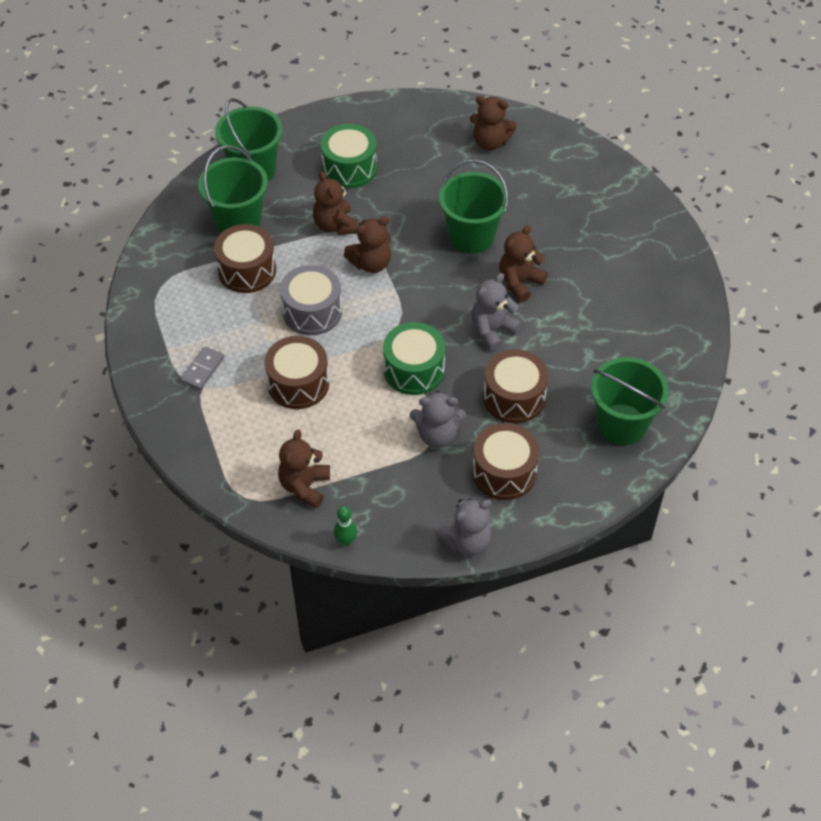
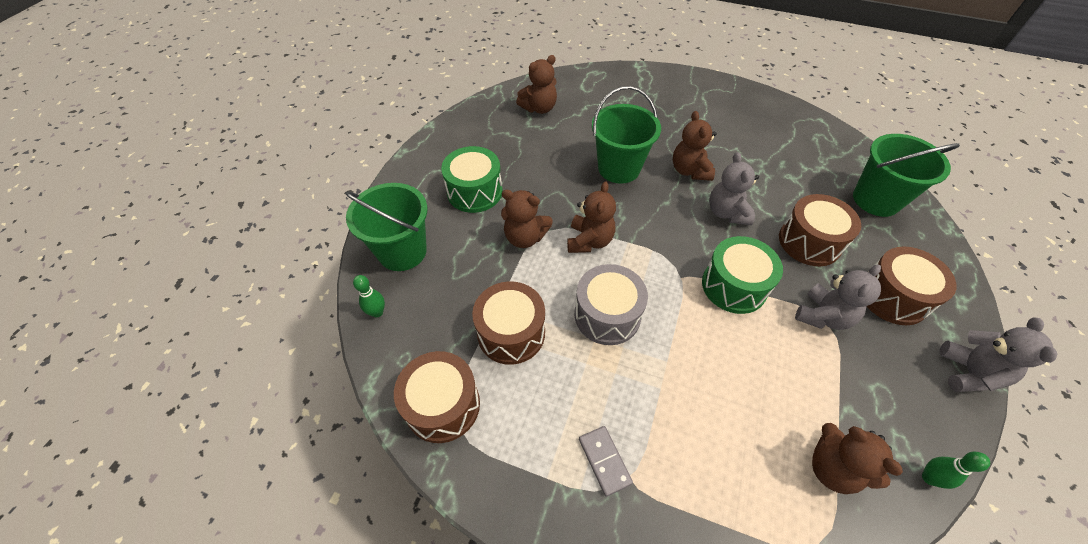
camera: 50 degrees left, 0 degrees up
(195, 194) = (377, 312): none -> green bowling pin
(238, 221) = (447, 301): green bucket -> none
(298, 384) = (688, 384): brown drum -> brown drum (442, 405)

